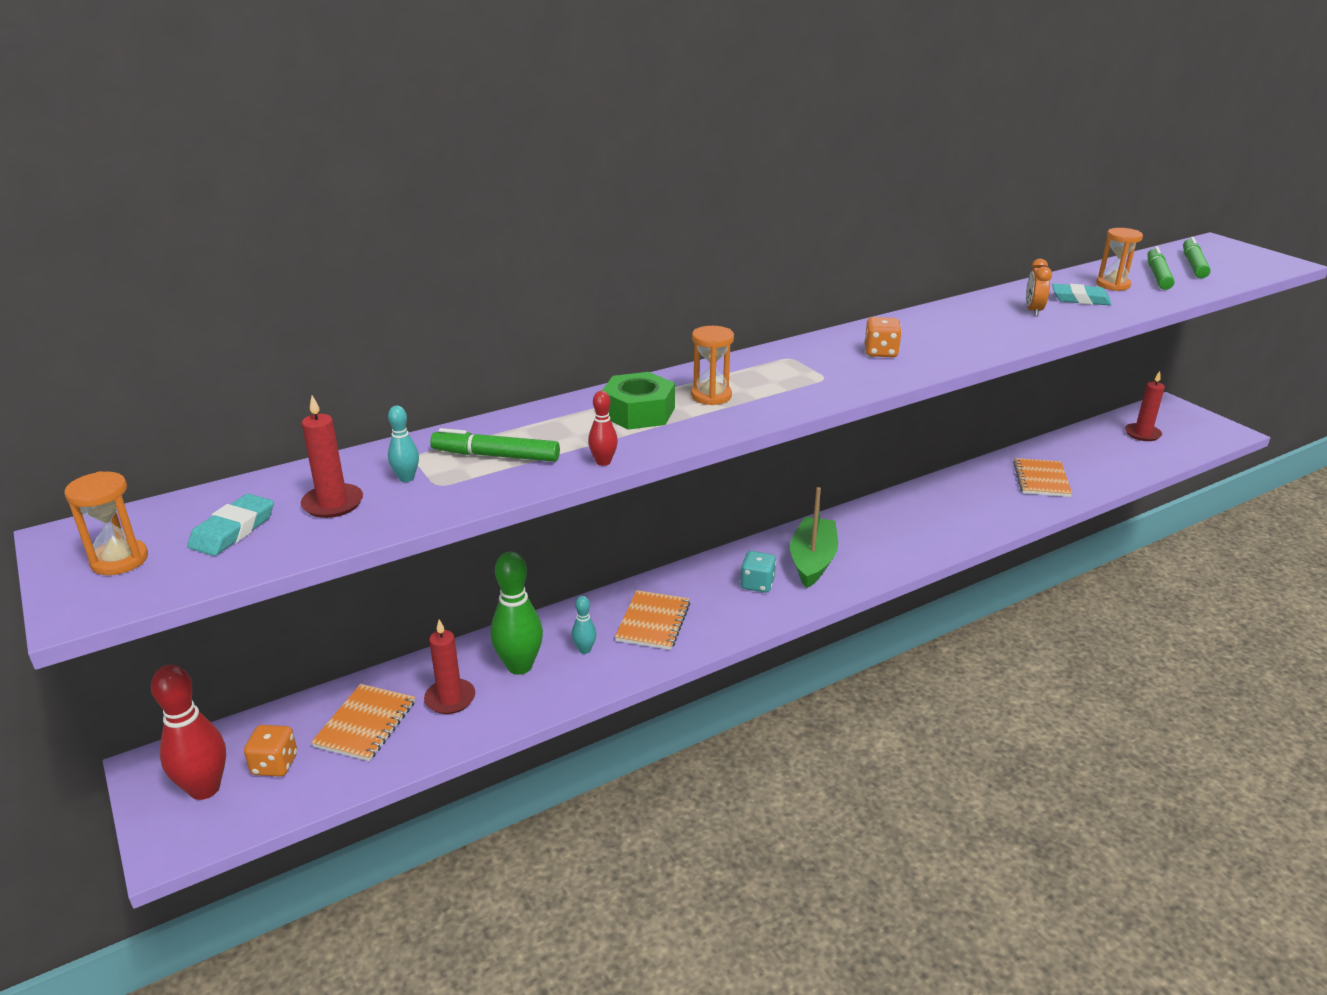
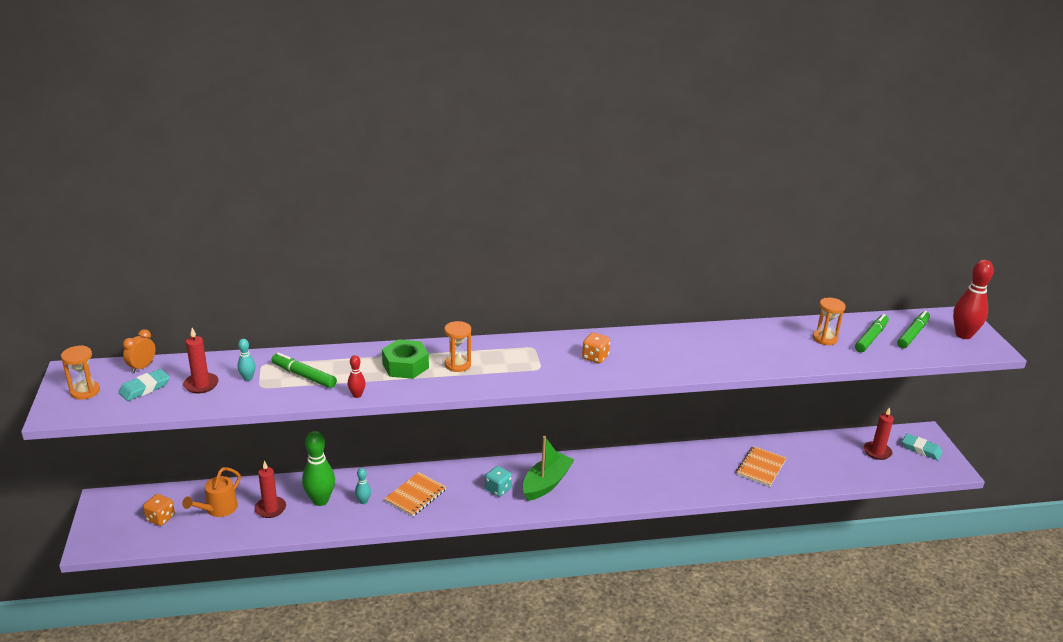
camera: 20 degrees right, 0 degrees up
(205, 789) = (120, 520): red bowling pin -> red bowling pin (963, 335)
(365, 724) = (218, 509): orange notebook -> orange watering can
(1033, 311) = (738, 348): orange clock -> orange clock (142, 367)
(1080, 299) = (784, 345): turquoise eraser -> turquoise eraser (921, 449)

